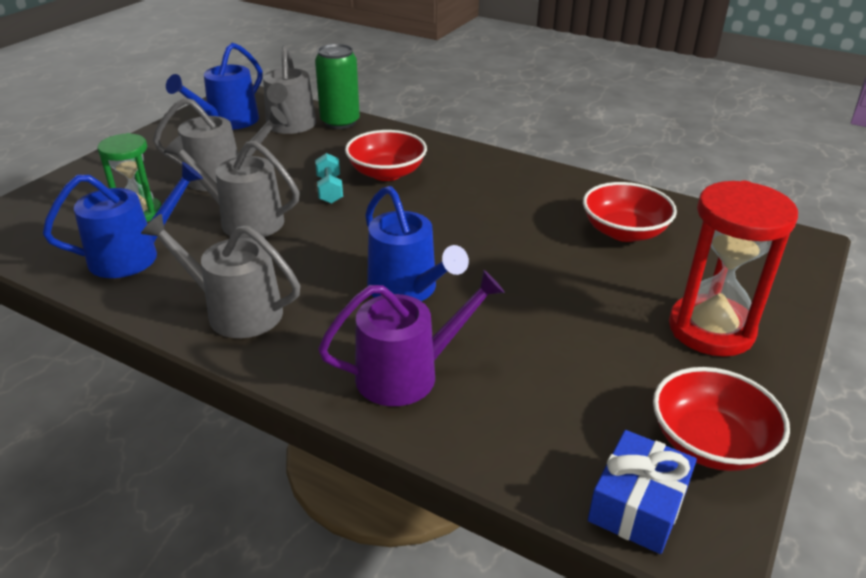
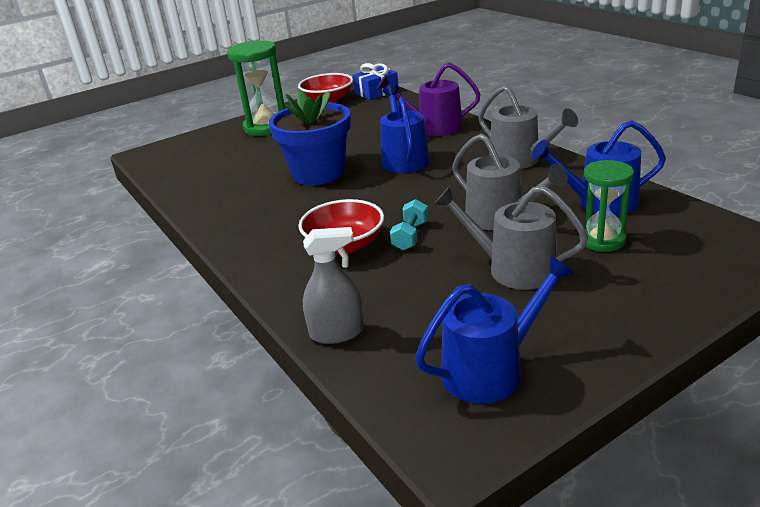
camera: 150 degrees left, 5 degrees down
(290, 126) = (405, 339): grey watering can -> none
(340, 122) = (337, 333): green can -> grey spray bottle
(504, 247) = (318, 173): none -> blue flower pot
(624, 231) = (229, 172): red bowl -> none
(711, 329) = (266, 127): red hourglass -> green hourglass

